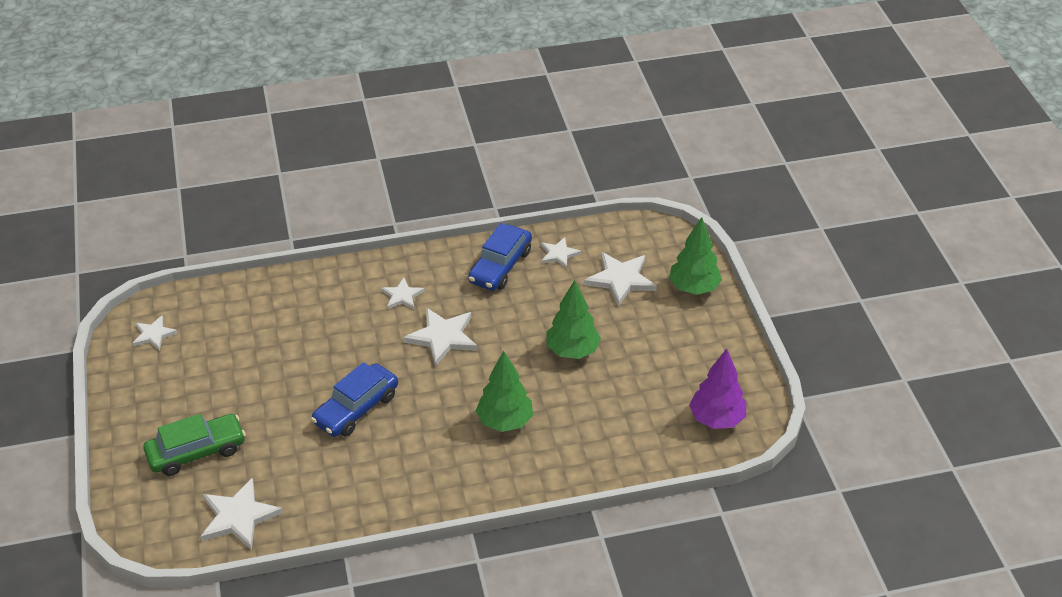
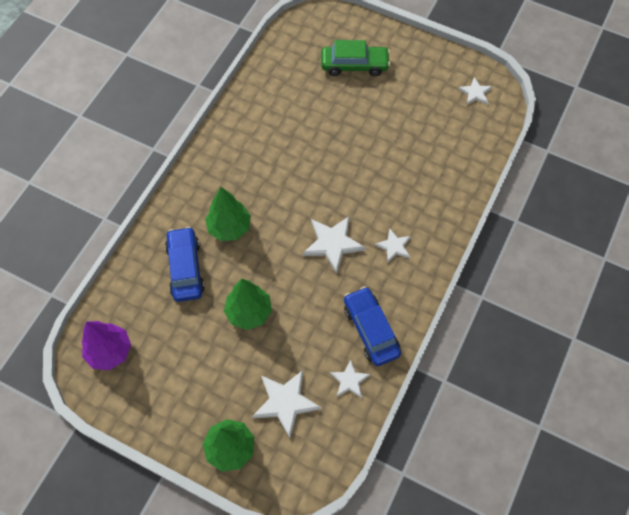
camera: 130 degrees right, 20 degrees up
(196, 452) = (354, 65): green car -> green car turned 105 degrees counterclockwise
(239, 516) = (288, 59): white star -> none
(356, 409) = (315, 157): blue car -> blue car (185, 268)

